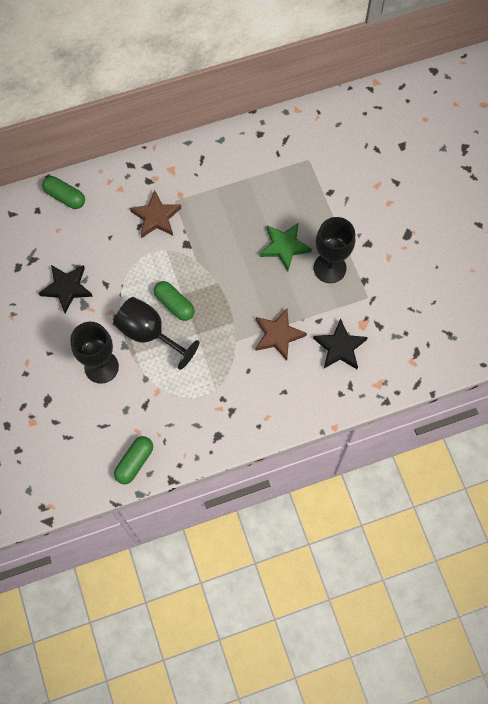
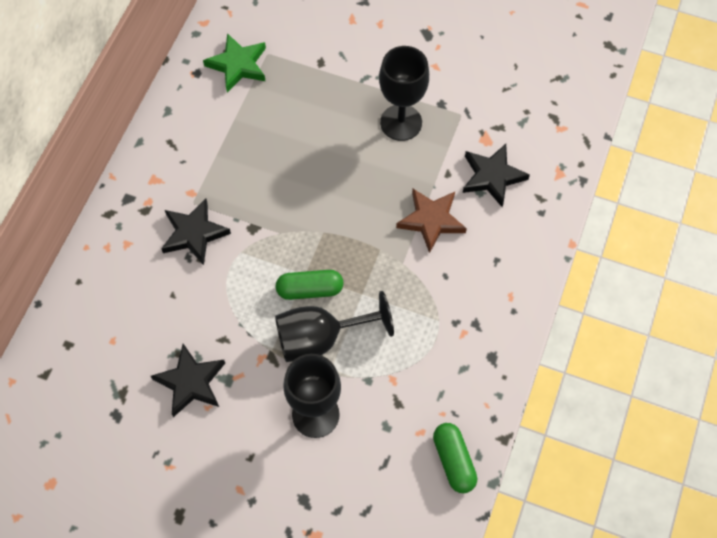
camera: 50 degrees left, 5 degrees down
(65, 197) = (80, 304): green capsule -> none
(156, 217) = (194, 233): brown star -> black star
(284, 247) = (341, 143): green star -> green star (238, 65)

